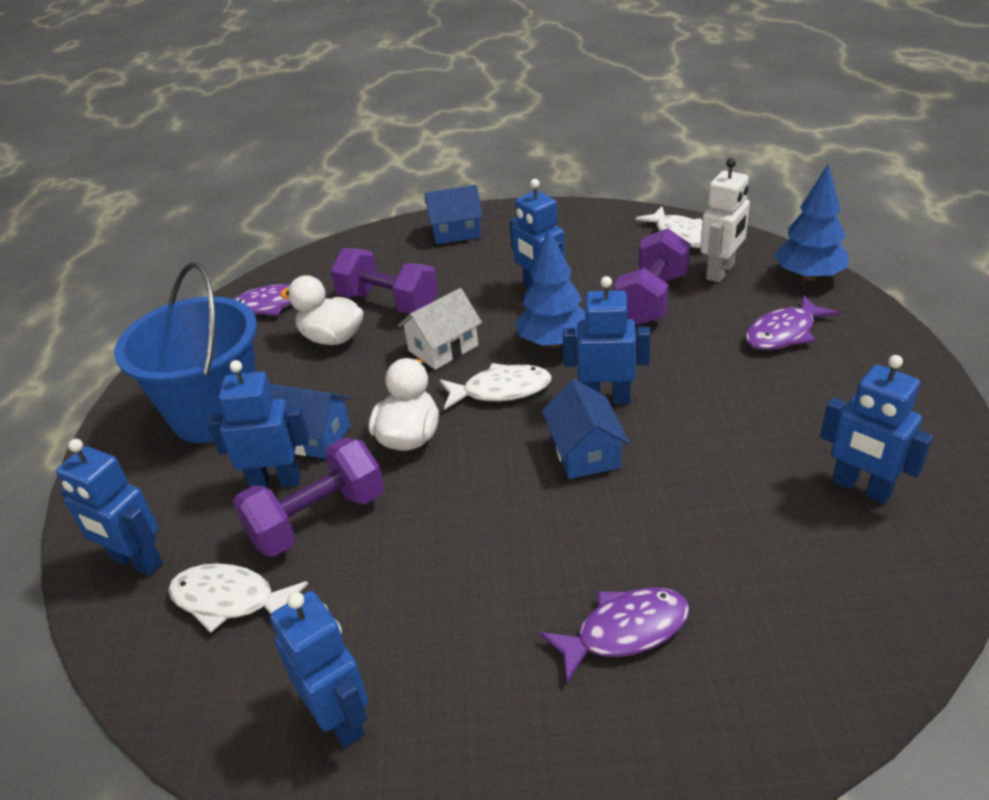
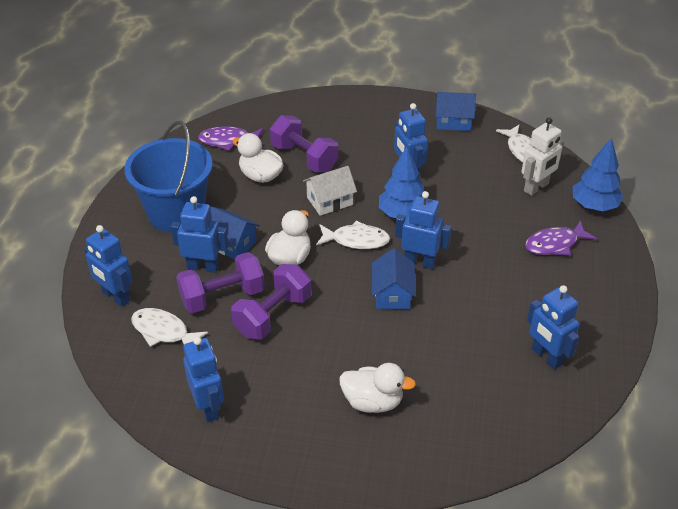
camera: 10 degrees right, 5 degrees up
(456, 232) = (367, 110): blue house -> blue house (453, 121)
(624, 631) = (373, 402): purple fish -> white duck
(651, 299) = (480, 197): purple dumbbell -> purple dumbbell (273, 315)

